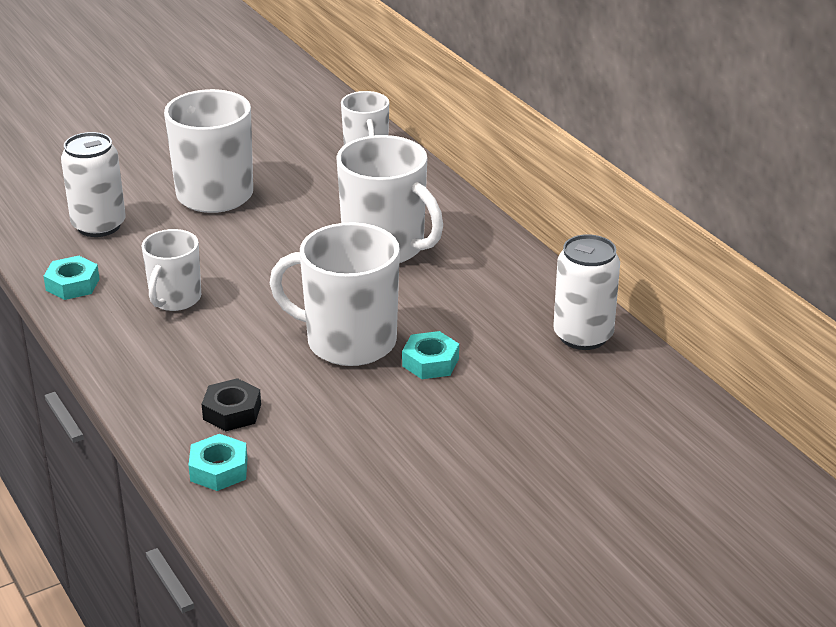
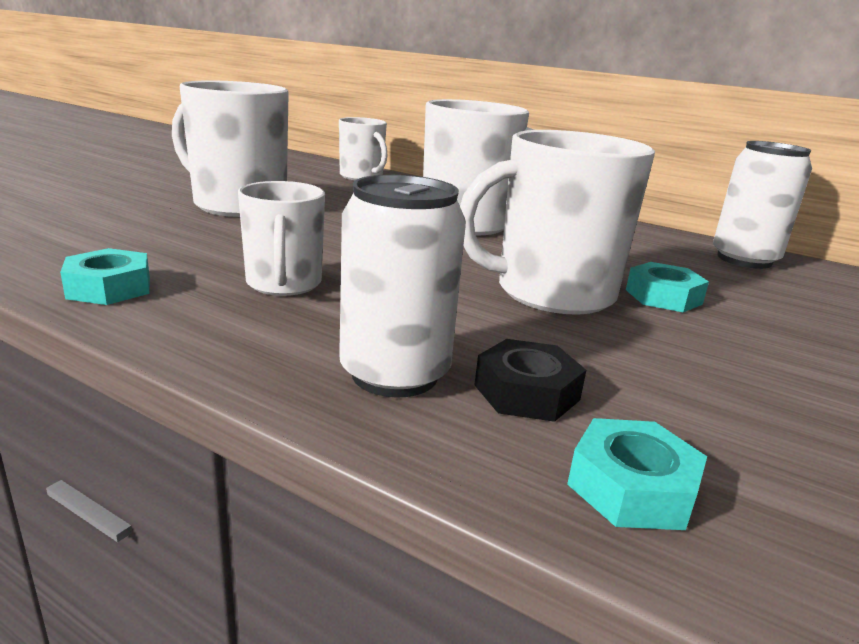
camera: 30 degrees left, 10 degrees down
(99, 225) = (109, 235): white can -> white can (394, 374)

